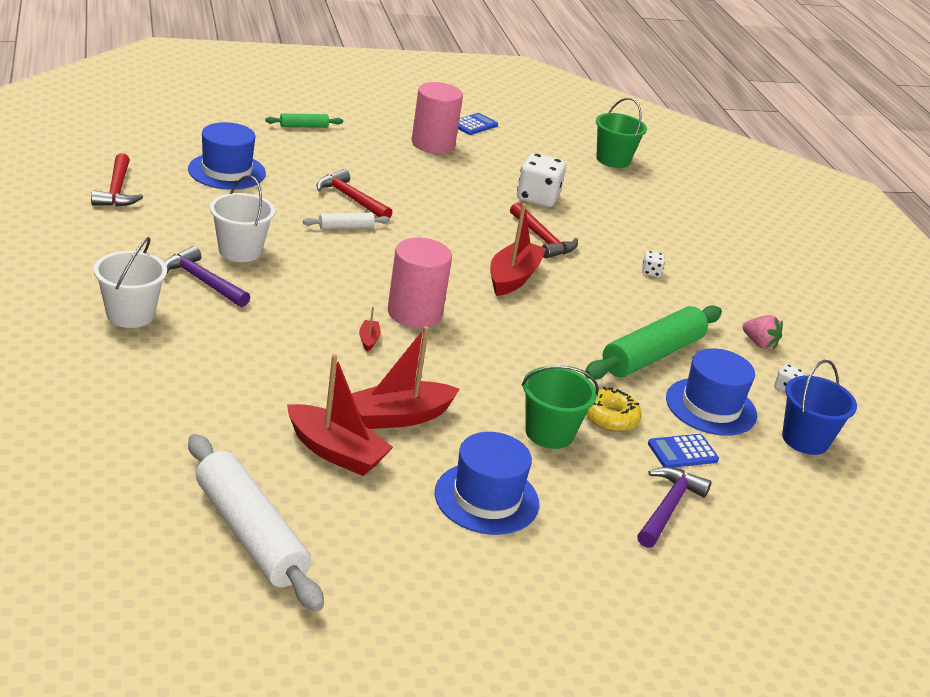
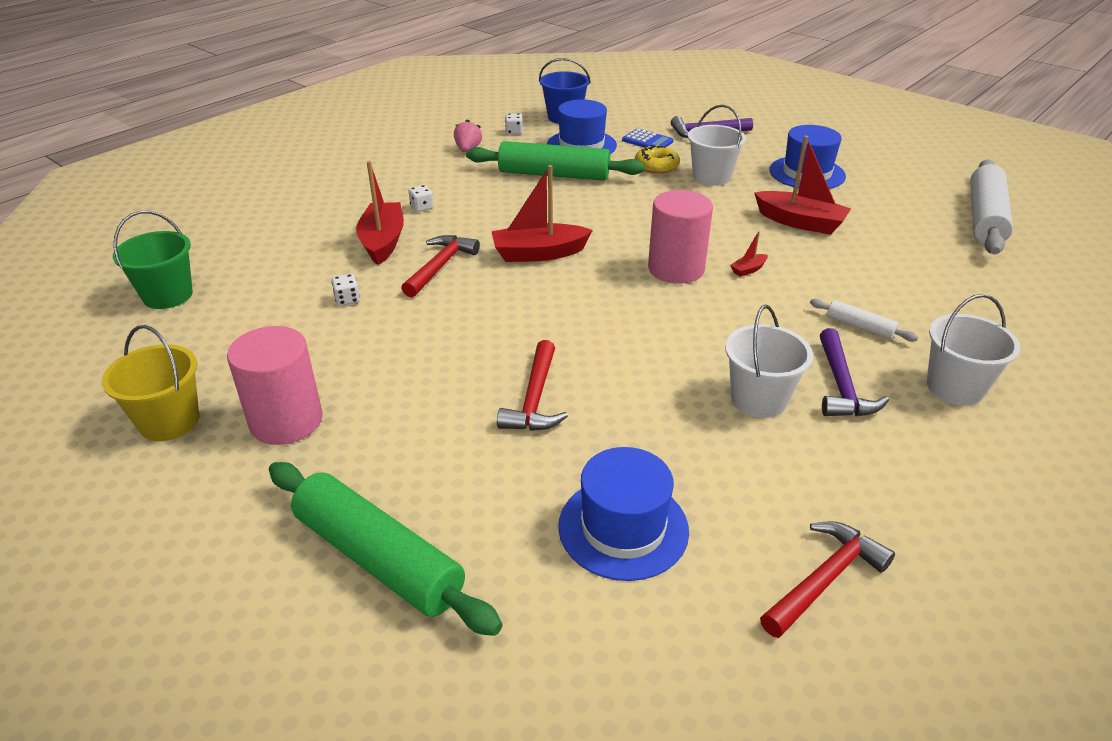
camera: 120 degrees left, 5 degrees up
(304, 126) = (378, 558): green rolling pin -> green rolling pin, size x2.16
(335, 452) = (876, 226): red boat -> red boat (383, 242)
(346, 227) = (601, 369): white rolling pin -> white rolling pin (860, 327)
(474, 125) = (169, 421): blue calculator -> yellow bucket
(537, 198) = (347, 299): white dice -> white dice, size x0.46
(549, 433) = (711, 177): green bucket -> white bucket

